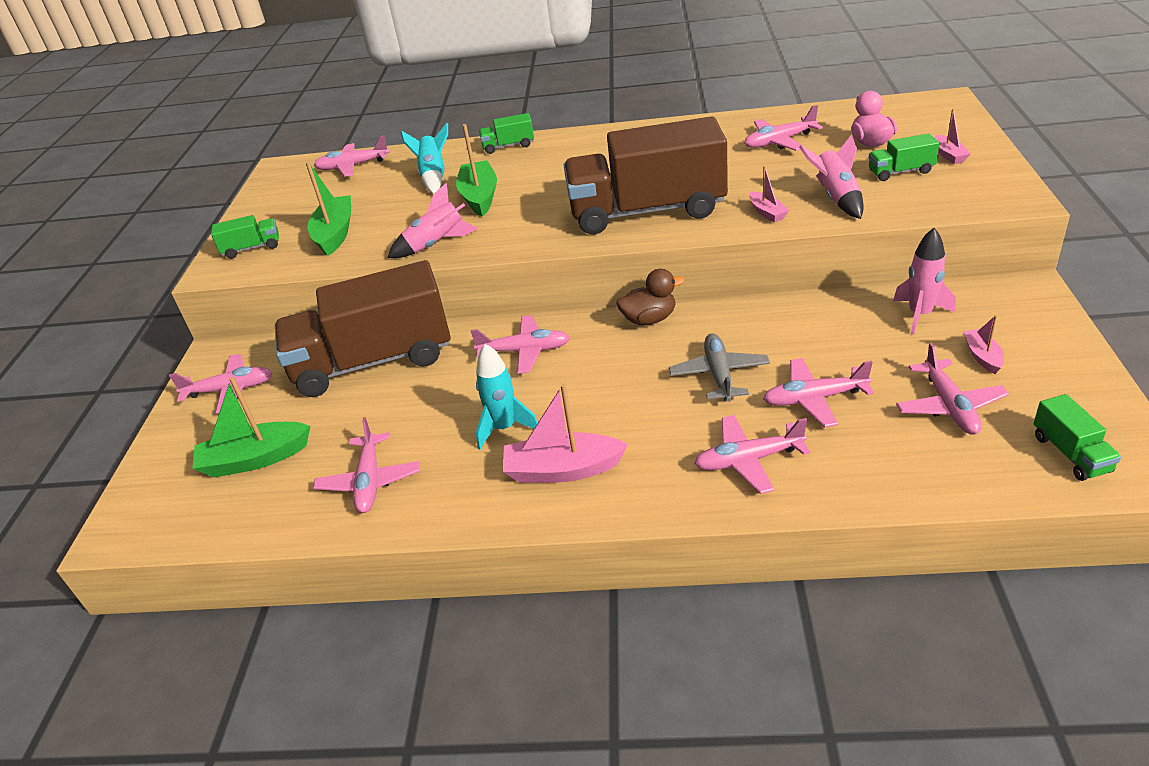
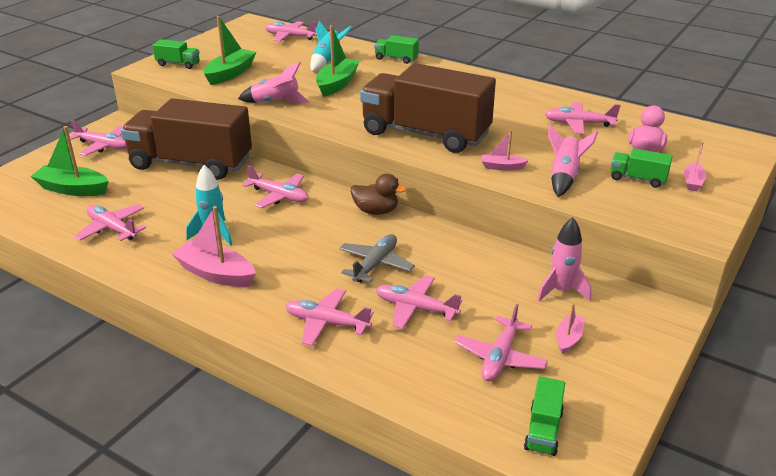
camera: 25 degrees right, 5 degrees down
(370, 481) = (112, 229): pink plane -> pink plane turned 105 degrees clockwise
(767, 213) = (502, 167): pink boat -> pink boat turned 90 degrees clockwise

